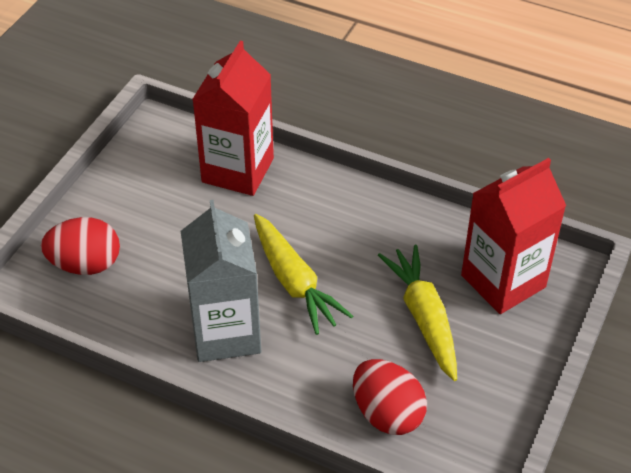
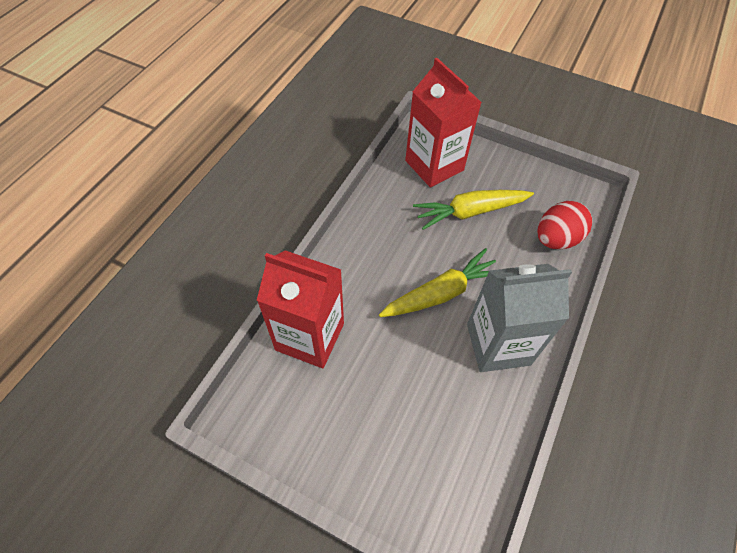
camera: 90 degrees left, 10 degrees up
(86, 264) = (428, 475): red egg -> none

